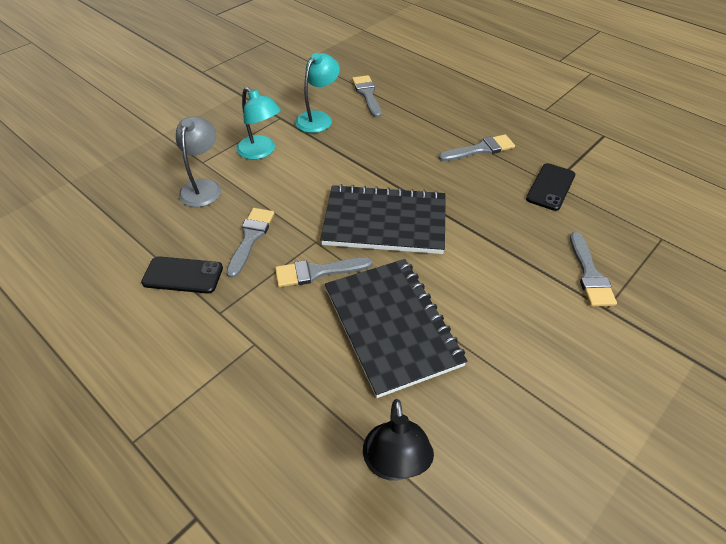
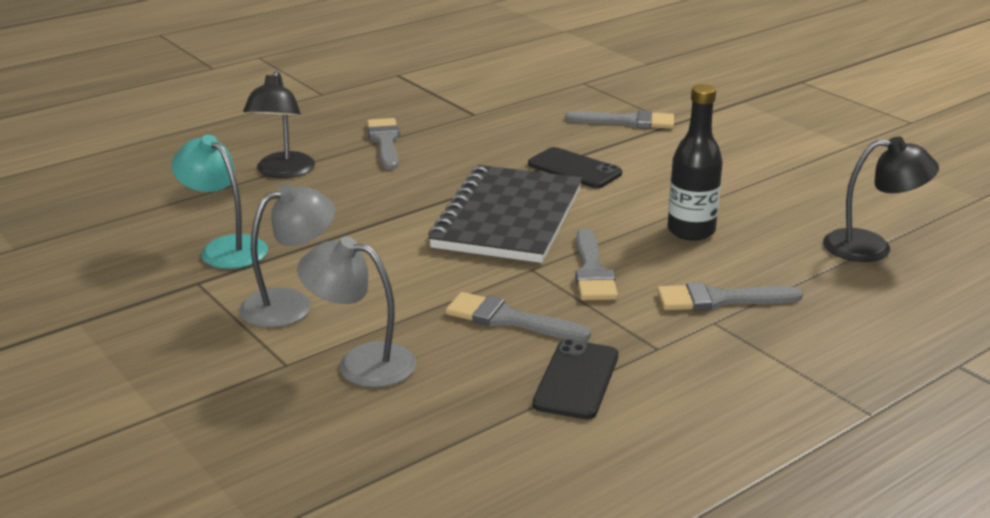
camera: 80 degrees left, 20 degrees down
(261, 152) = (290, 304): turquoise lamp -> grey lamp
(367, 94) = (187, 202): grey brush -> grey brush (719, 299)
(392, 326) = (691, 231): black notebook -> black bottle
(418, 118) = (282, 172): none -> black lamp
(550, 187) = (480, 116): black phone -> black phone (574, 169)

